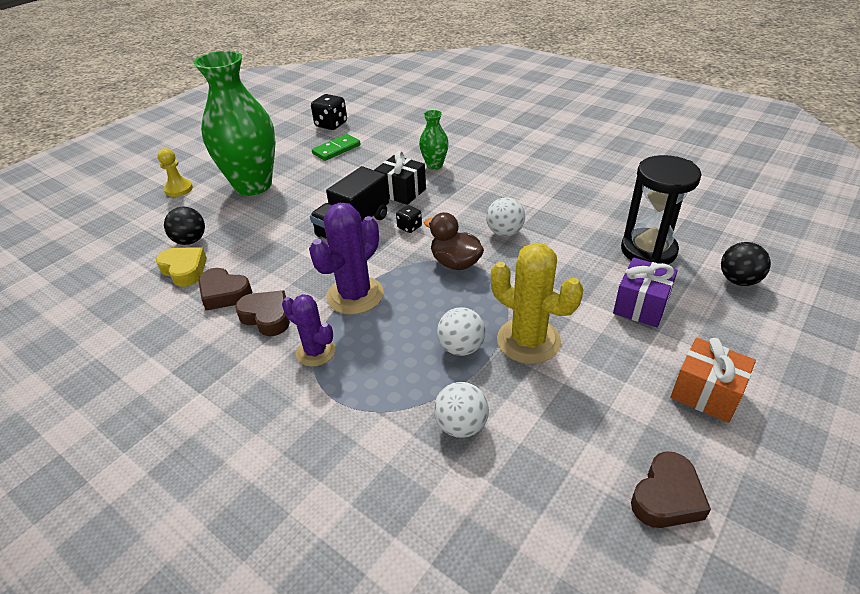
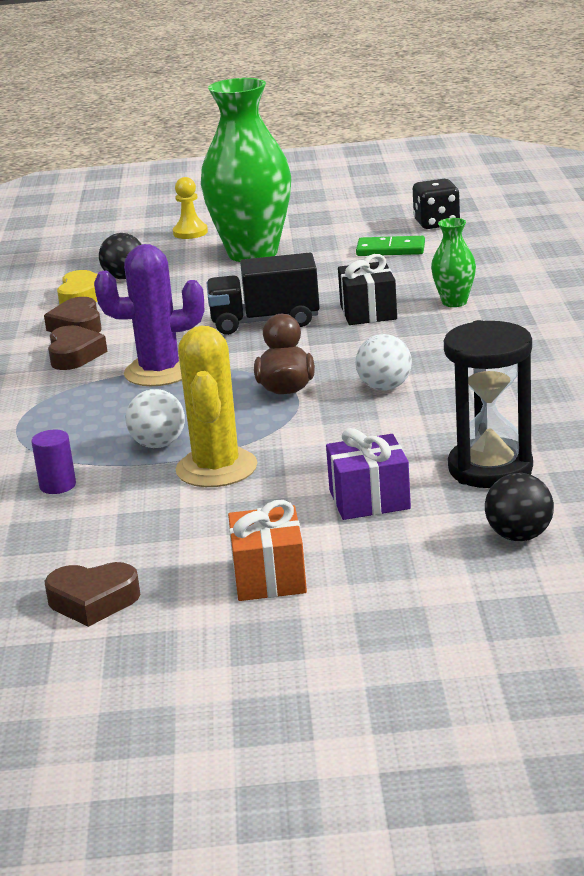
camera: 50 degrees right, 15 degrees down
(315, 352) = (60, 393): purple cactus -> none
(409, 227) = (310, 344): black dice -> none
(461, 425) = (57, 485): white ball -> purple cylinder

